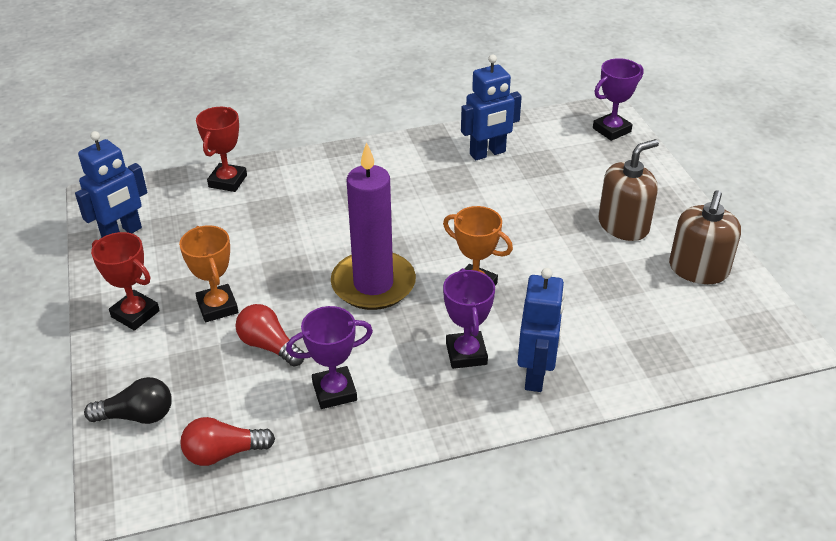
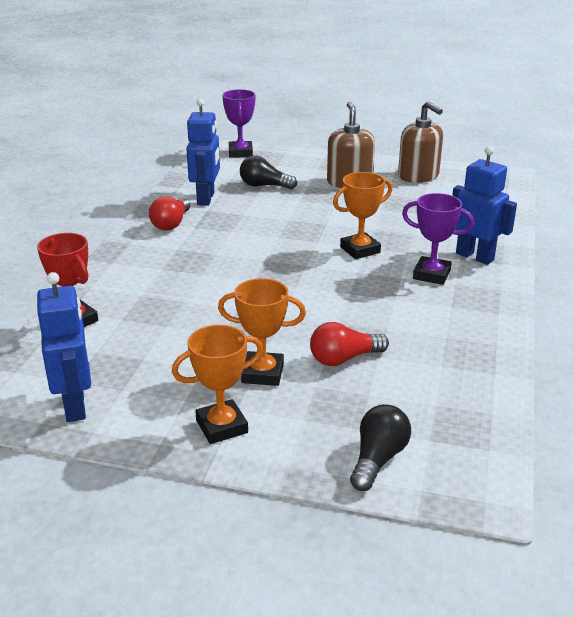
camera: 60 degrees left, 10 degrees down
(135, 314) = (222, 426): red trophy -> orange trophy
(223, 453) = (464, 417): red light bulb -> red light bulb (171, 224)
(334, 391) = (429, 341): purple trophy -> none
(373, 284) = (313, 289): purple candle -> none
(552, 175) = (264, 186): none -> black light bulb

